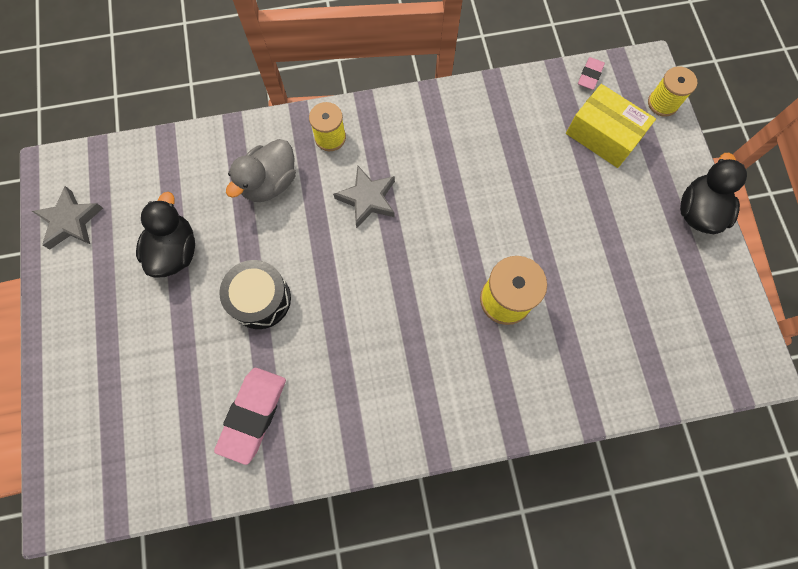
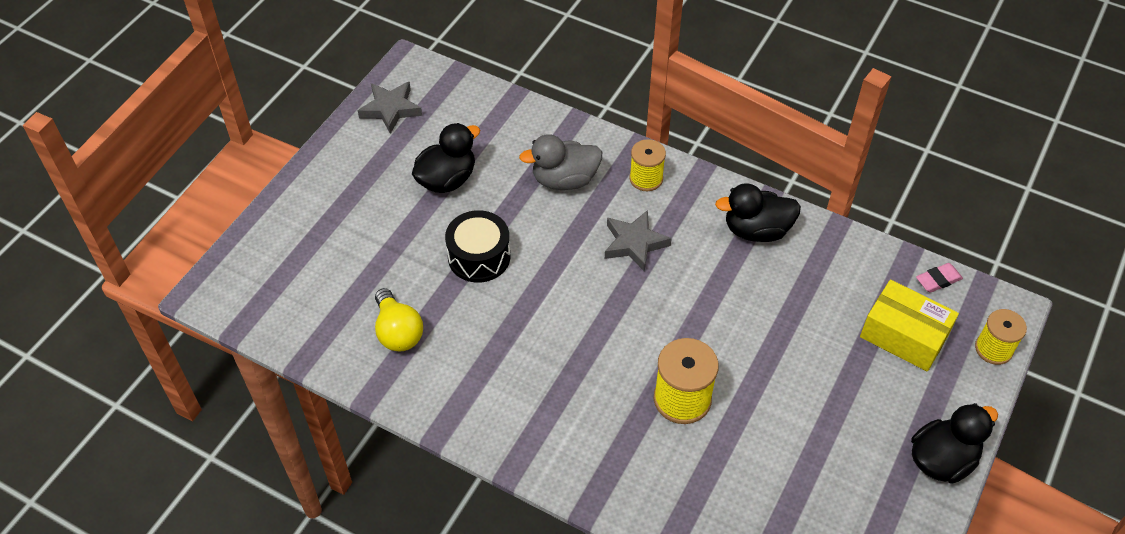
camera: 40 degrees right, 20 degrees down
(253, 414) = (398, 332): pink eraser -> yellow light bulb
(443, 124) = (756, 230): none -> black duck
(603, 135) = (904, 336): yellow box -> yellow box turned 45 degrees counterclockwise

